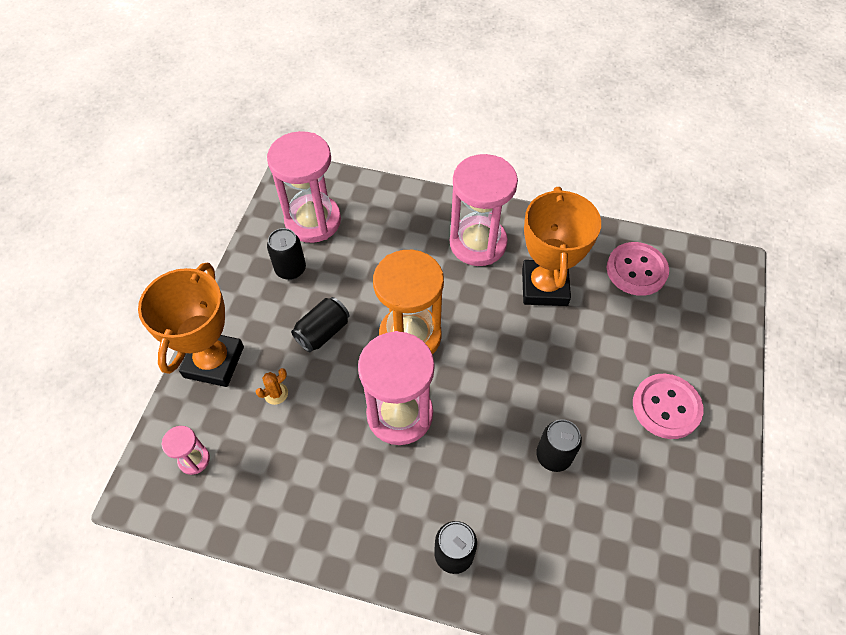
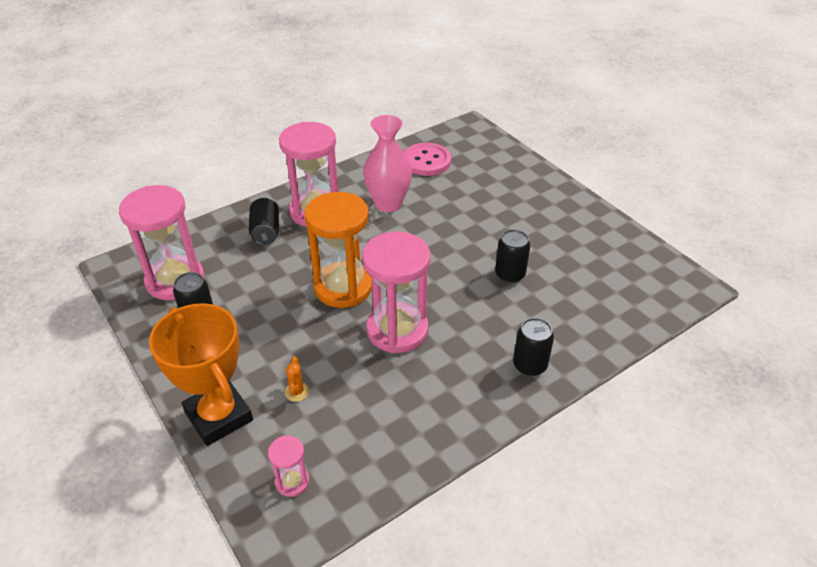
camera: 50 degrees left, 15 degrees down
(323, 332) = (279, 332): black can -> black can (266, 231)
(544, 287) = (388, 203): orange trophy -> pink vase
(666, 407) = (529, 208): pink button -> none

